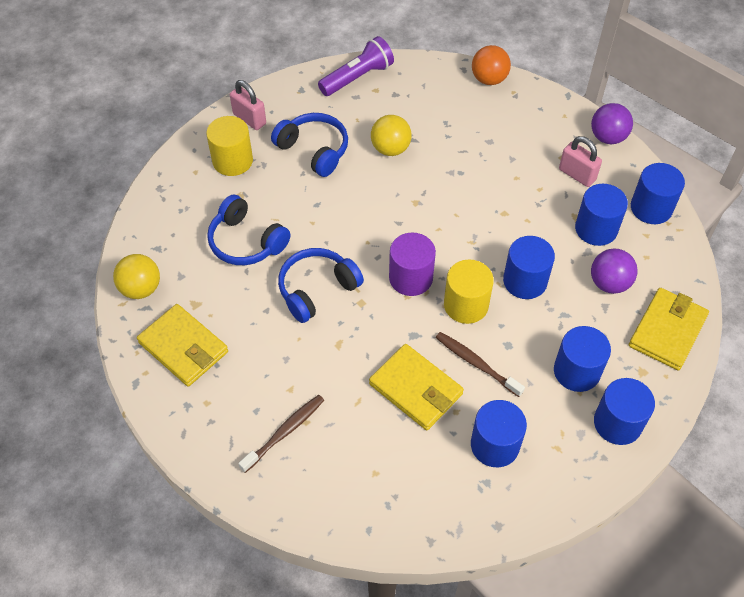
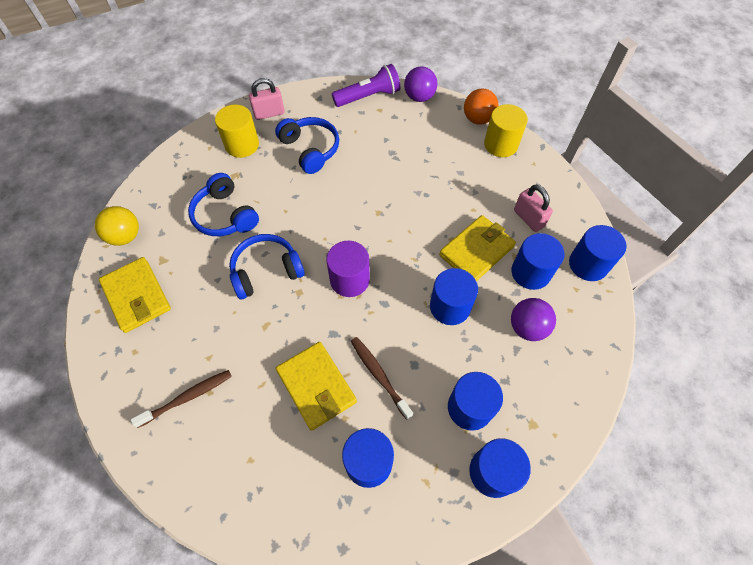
camera: 15 degrees right, 5 degrees up
(249, 119) = (269, 113): pink padlock -> pink padlock turned 75 degrees counterclockwise
(390, 149) = (374, 161): yellow ball -> none
(466, 305) = (389, 316): yellow cylinder -> yellow cylinder (500, 144)
(607, 137) = (567, 190): purple ball -> purple ball (419, 97)
(667, 331) = (569, 389): yellow wallet -> yellow wallet (476, 251)

